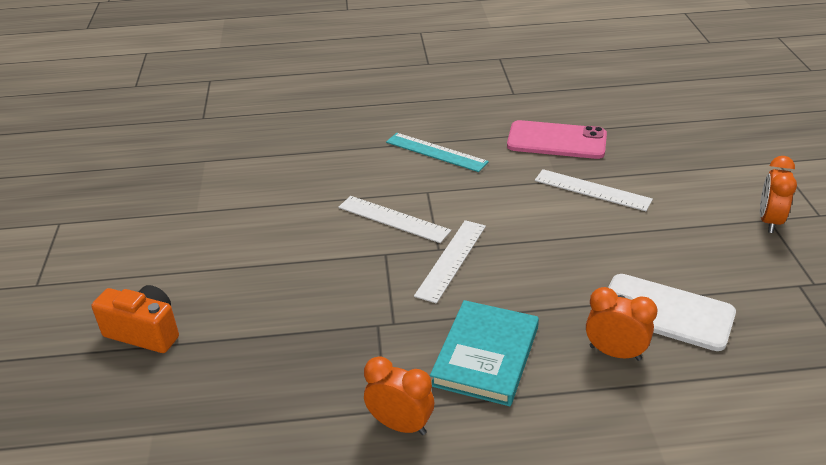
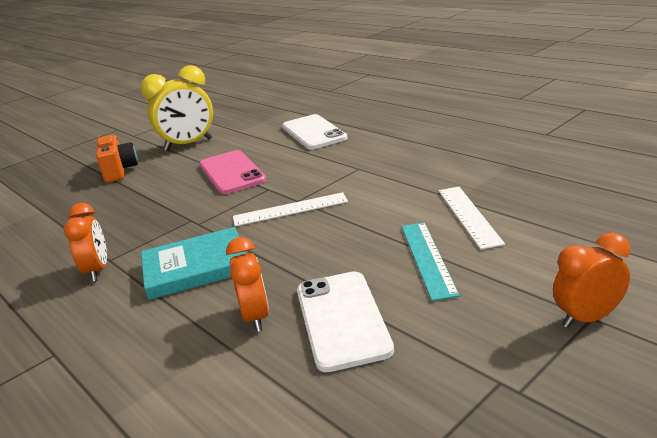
camera: 55 degrees right, 10 degrees down
(166, 256) = (188, 144): none -> yellow clock
(299, 175) = (313, 132): none -> white phone
(393, 219) = (309, 174): white ruler -> none
(436, 152) = (411, 149): turquoise ruler -> turquoise ruler (427, 258)
(556, 141) = (512, 174): pink phone -> pink phone (232, 172)

